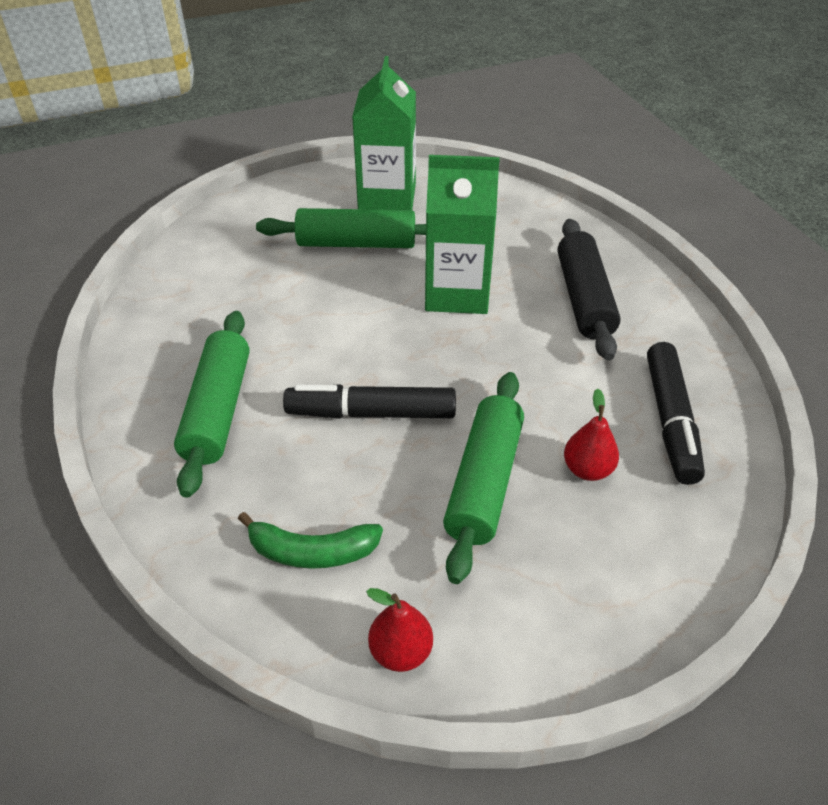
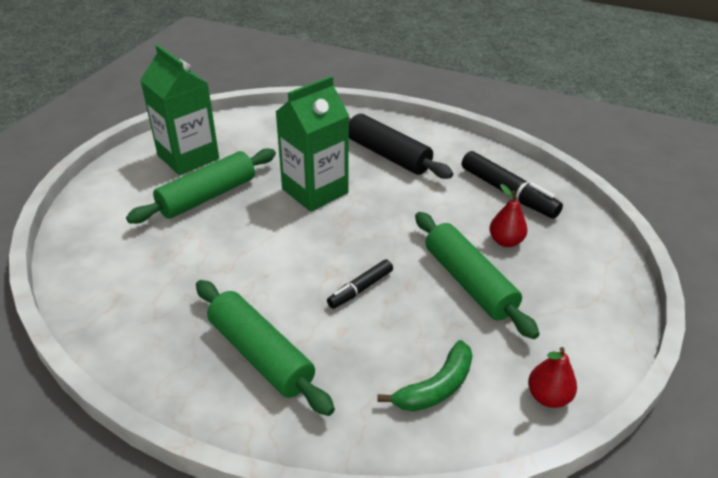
camera: 45 degrees left, 5 degrees down
(371, 413) = (360, 289): black marker -> black marker, size x0.59

